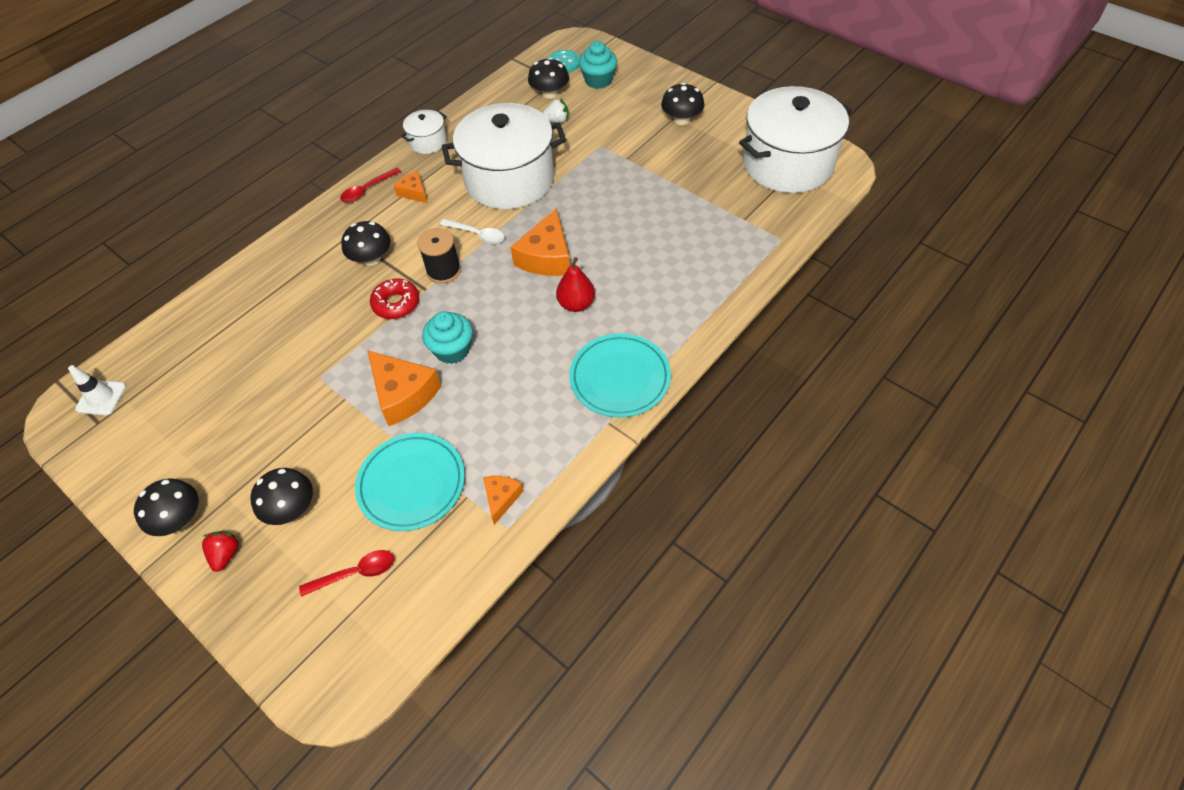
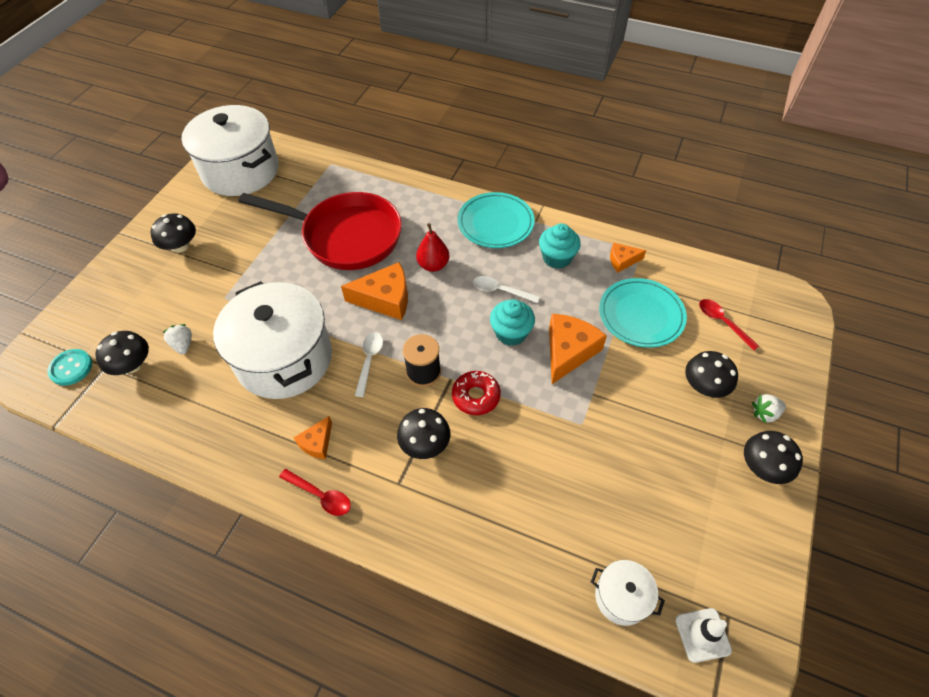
camera: 110 degrees left, 0 degrees up
(226, 554) = (765, 413): red strawberry -> white strawberry
(428, 142) = (226, 462): white pot -> white pot (621, 597)
(512, 356) = (500, 291): none -> white spoon
(598, 80) = (110, 326): turquoise cupcake -> turquoise cupcake (557, 258)
(650, 237) = (345, 236): none -> red pan

